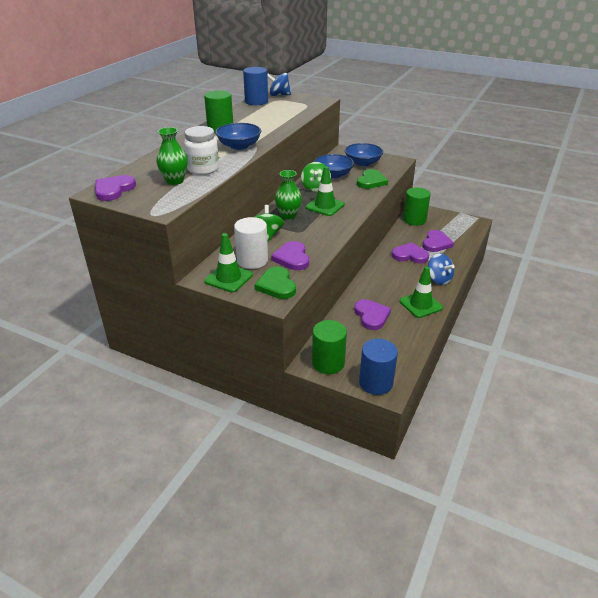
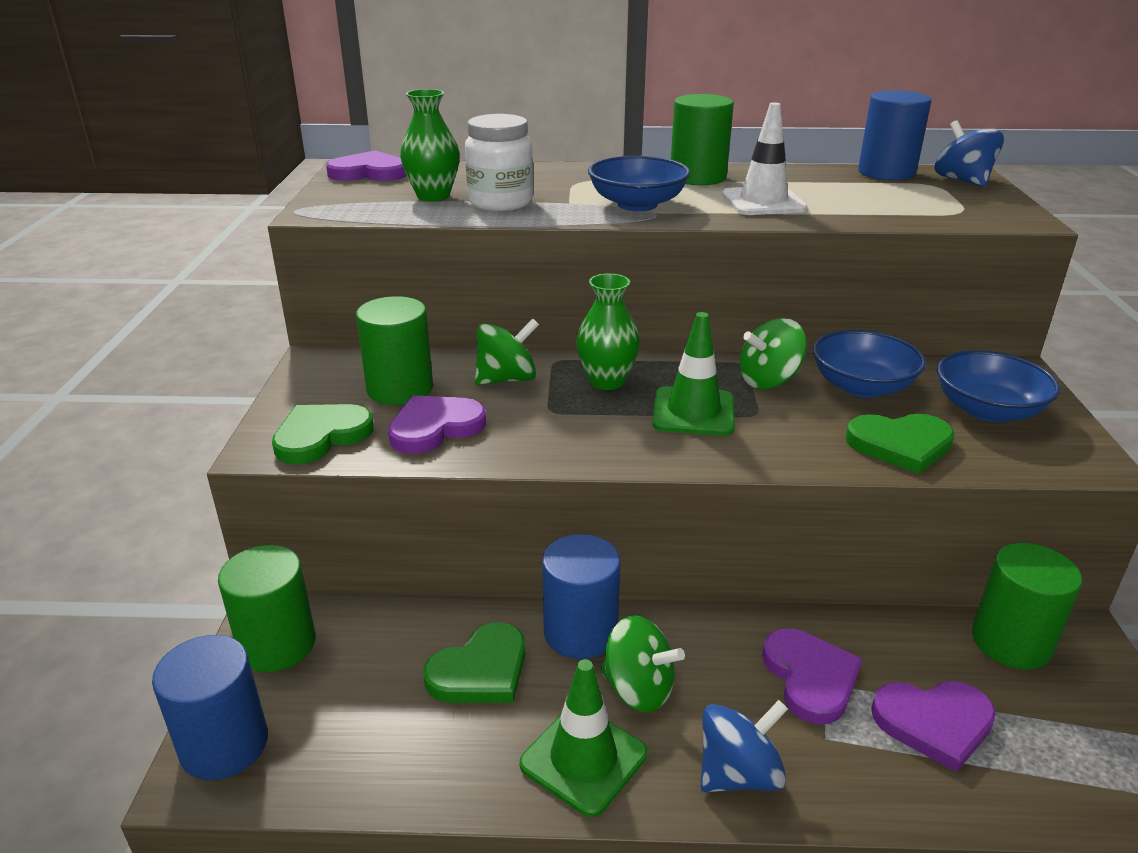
camera: 65 degrees right, 5 degrees down
(228, 278) = (325, 383): green traffic cone -> none
(252, 260) = (400, 389): white cylinder -> green cylinder
(263, 126) = (763, 202): none -> white traffic cone
(365, 290) = (580, 632): none -> blue cylinder
(371, 316) = (480, 670): purple heart -> green heart
(398, 286) = (638, 689): none -> green spinning top
(438, 279) = (738, 773): blue spinning top -> blue spinning top turned 150 degrees counterclockwise

